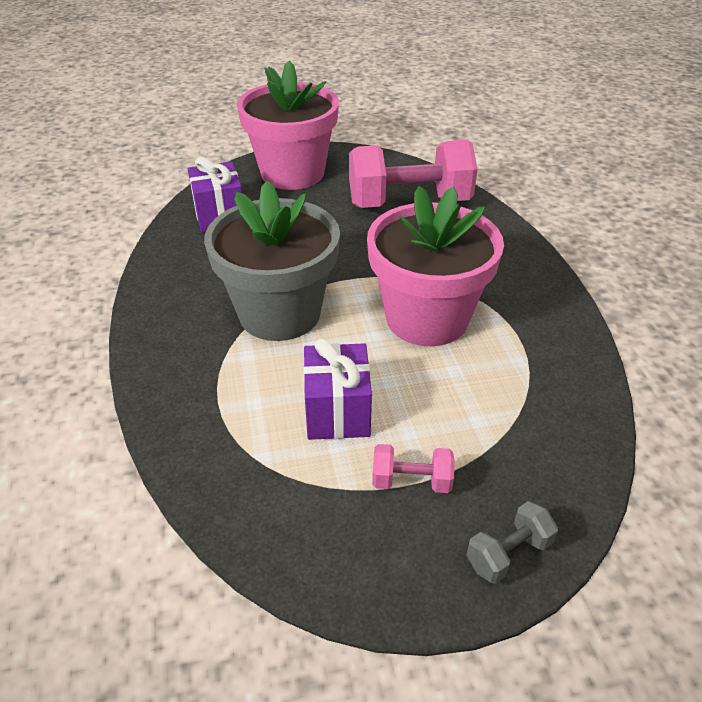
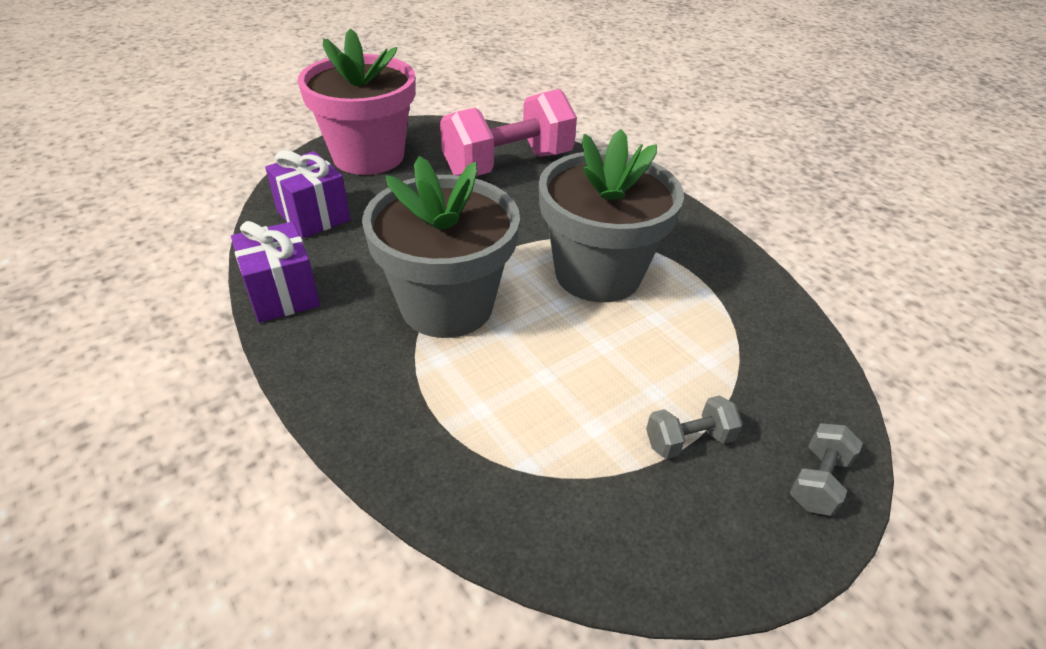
camera: 25 degrees left, 0 degrees up
(337, 412) = (573, 392): purple gift -> purple gift (283, 294)
(411, 481) = (688, 440): pink dumbbell -> grey dumbbell
(426, 318) = (597, 274): pink flower pot -> grey flower pot

